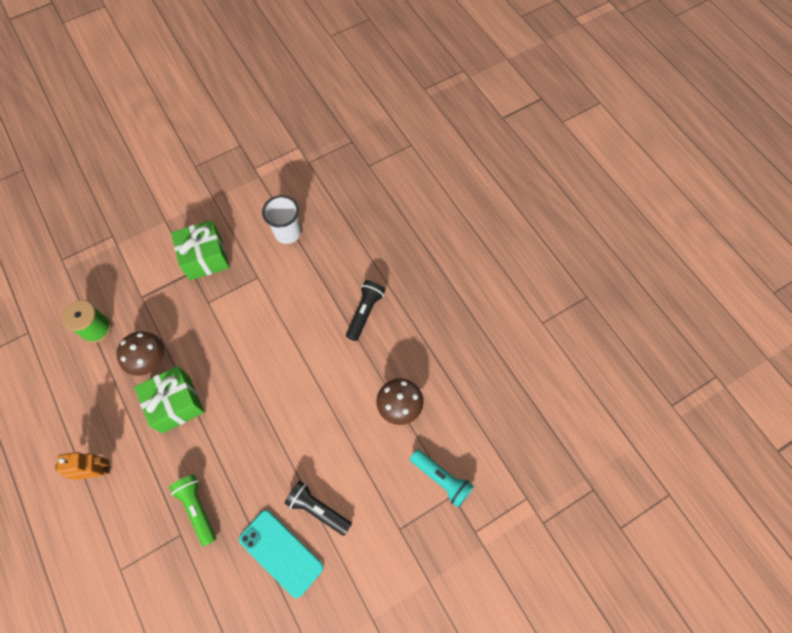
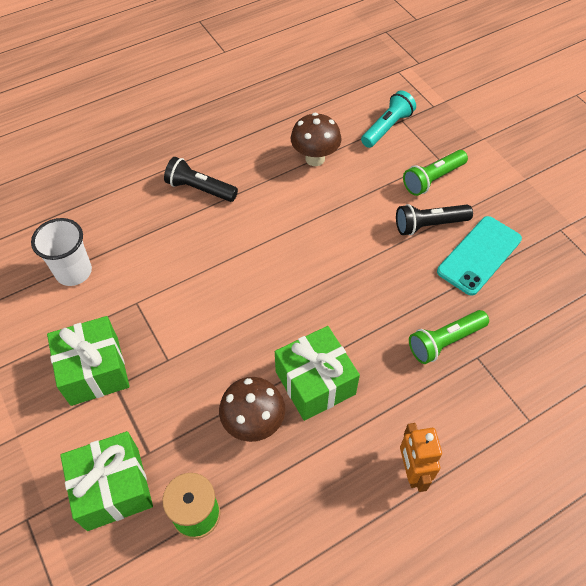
camera: 90 degrees left, 10 degrees down
(121, 279) = (113, 488): none -> green gift
(318, 509) = (429, 225): black flashlight -> black flashlight turned 45 degrees clockwise
(373, 519) = (432, 179): none -> green flashlight

